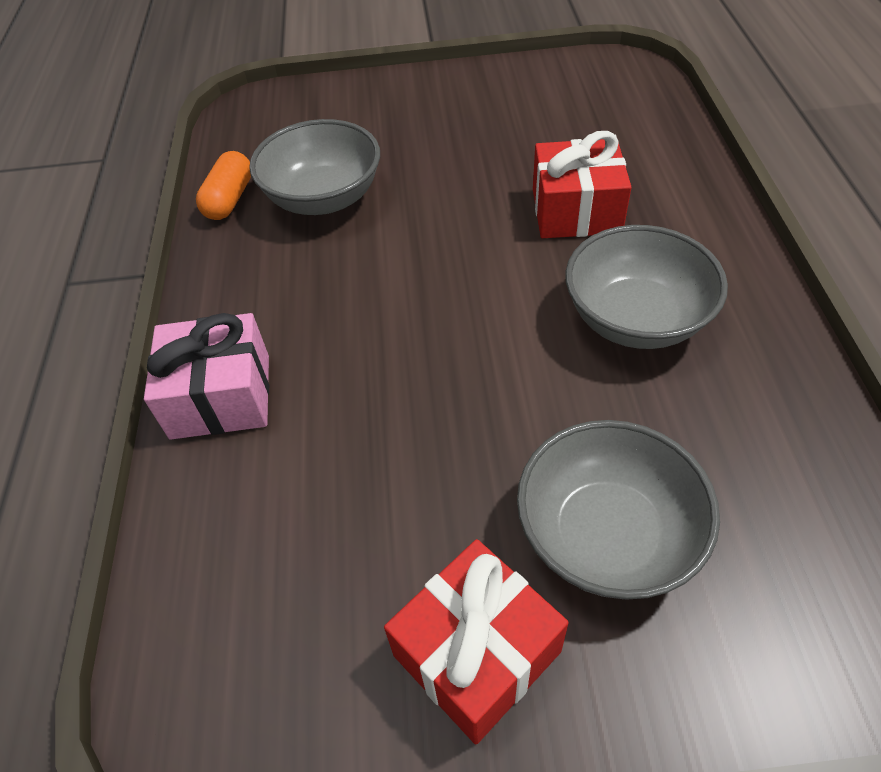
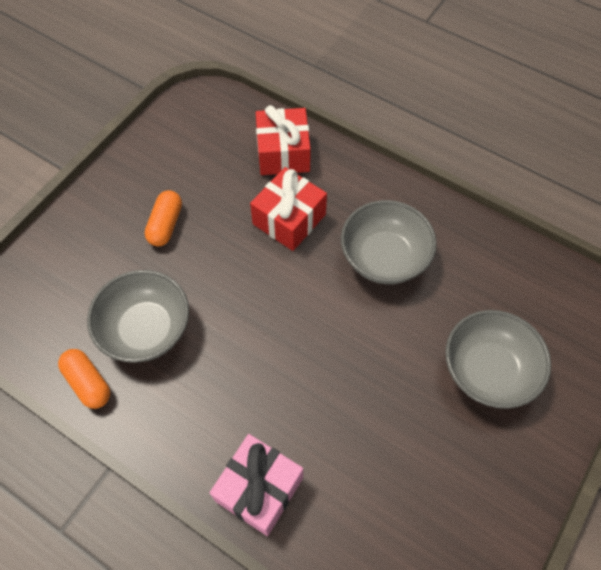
camera: 55 degrees left, 10 degrees up
(453, 137) = (166, 225): none -> orange capsule
(476, 653) = (503, 467): red gift -> red gift (283, 153)

